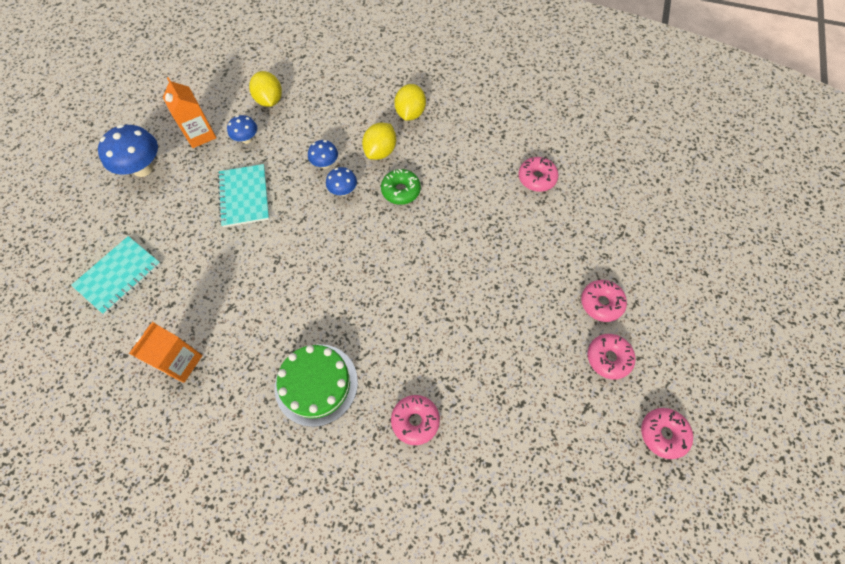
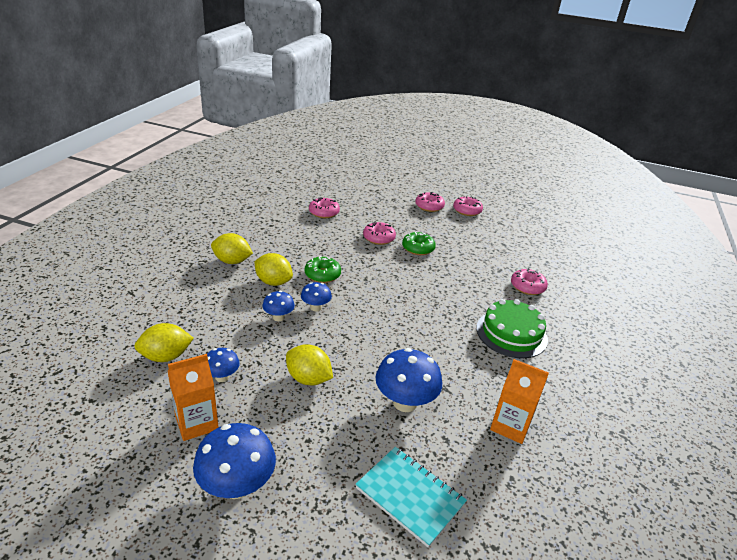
camera: 90 degrees left, 30 degrees down
(214, 272) = (405, 402): none -> blue mushroom
(244, 196) = (308, 379): turquoise notebook -> yellow lemon
(479, 286) = (418, 248): none -> green donut
(663, 434) = (510, 203): pink donut -> pink donut (378, 238)

